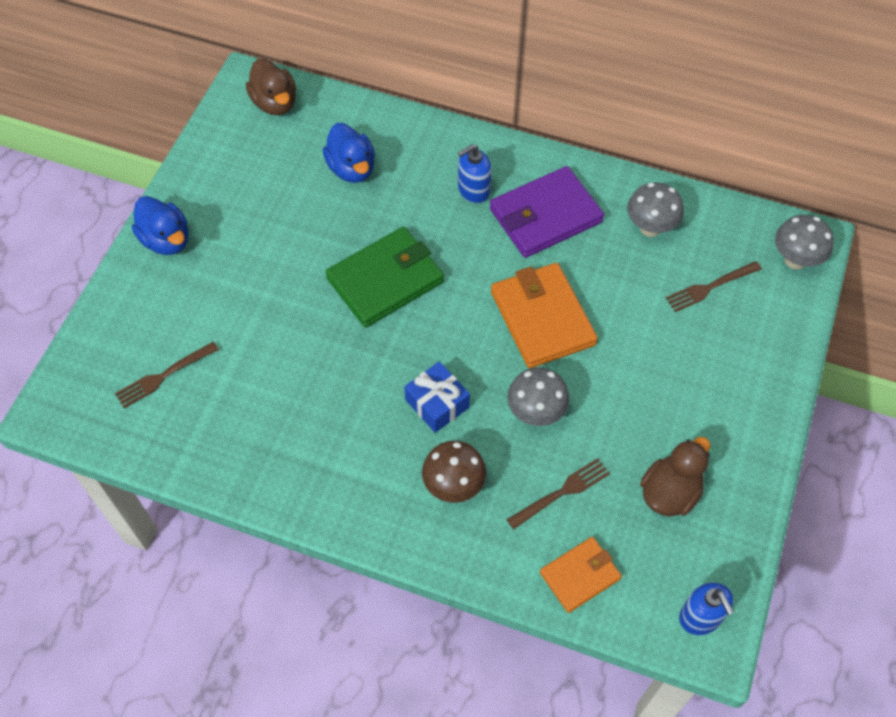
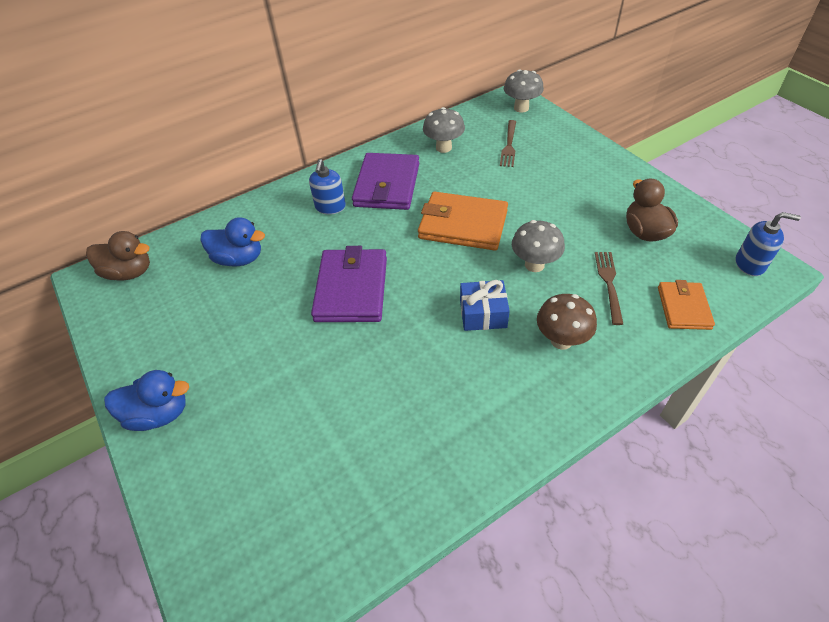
camera: 50 degrees left, 10 degrees down
(164, 376) = (289, 494): brown fork -> none
(385, 280) = (351, 289): green wallet -> purple wallet

